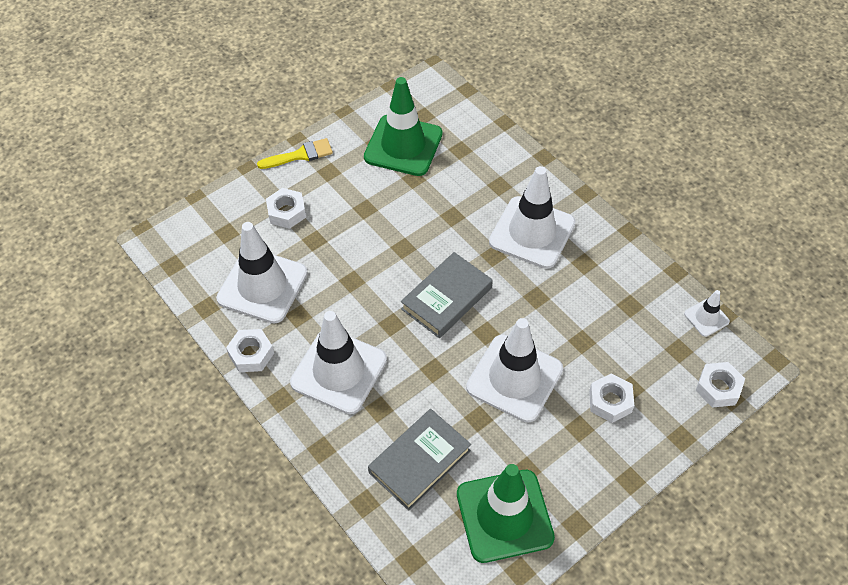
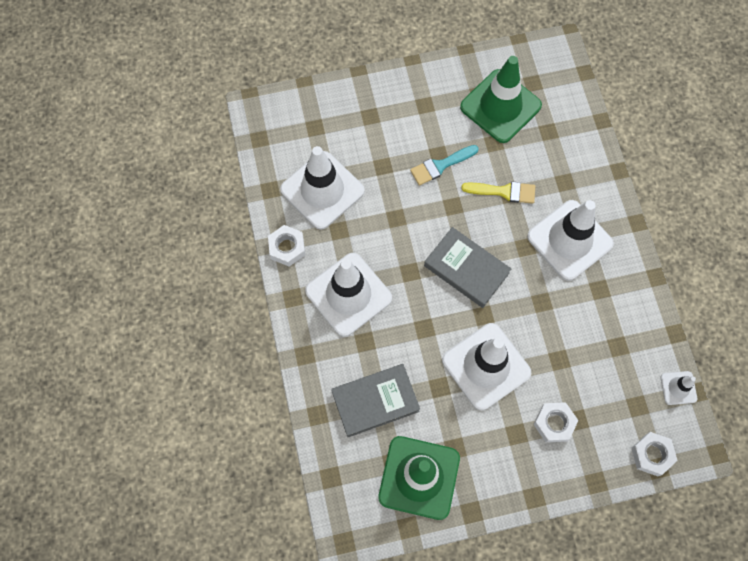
camera: 25 degrees right, 15 degrees up
(286, 212) = (372, 129): white nut -> none
(300, 155) = (408, 78): yellow brush -> yellow brush (503, 192)
(372, 217) = (440, 165): none -> turquoise brush
(447, 298) = (466, 269): grey book -> grey book turned 60 degrees clockwise

